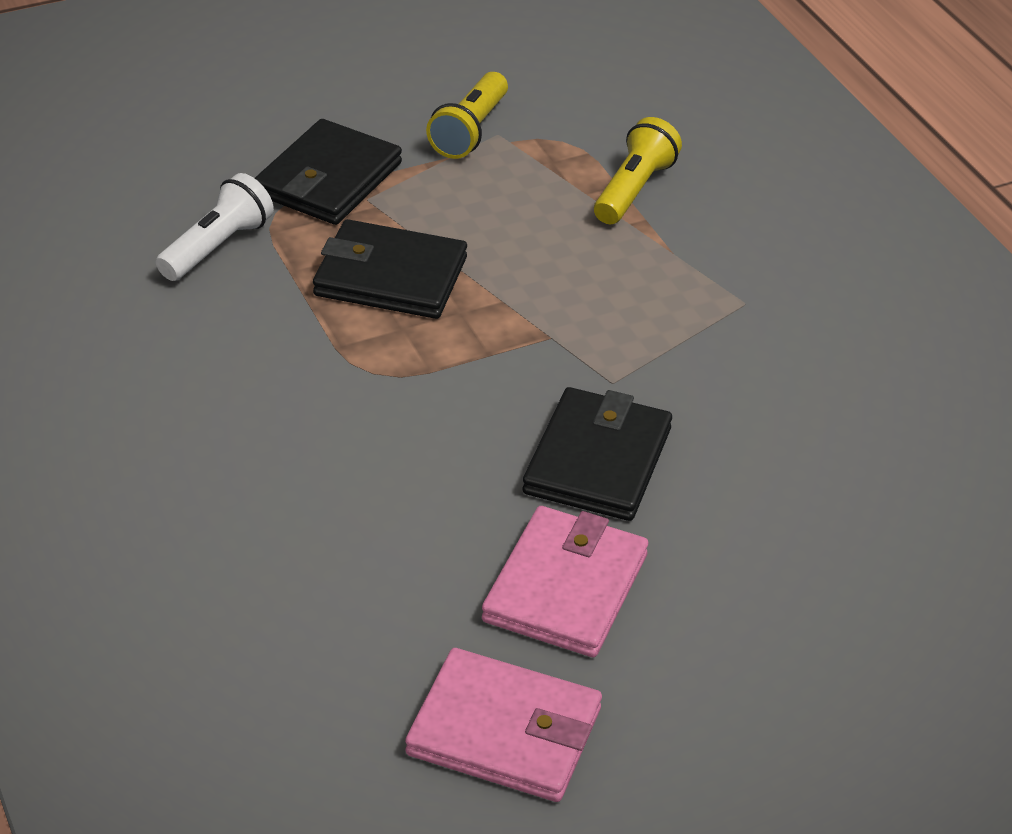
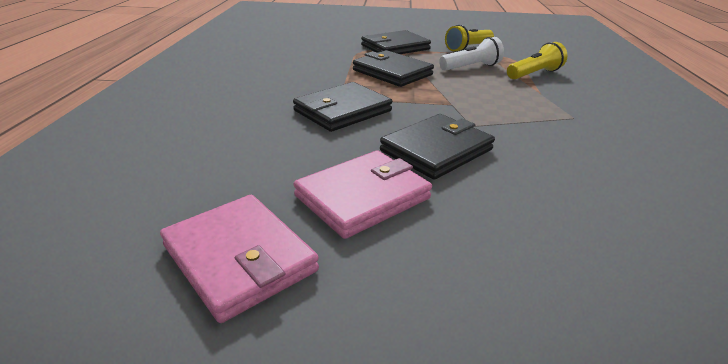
camera: 30 degrees right, 10 degrees down
(217, 247) = (330, 52): white flashlight -> white flashlight (471, 67)
(397, 424) = (343, 111): none -> black wallet

